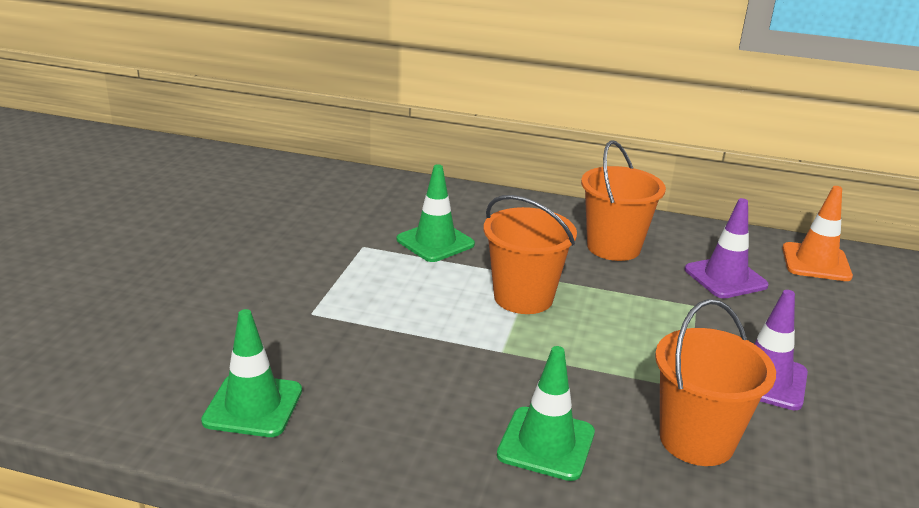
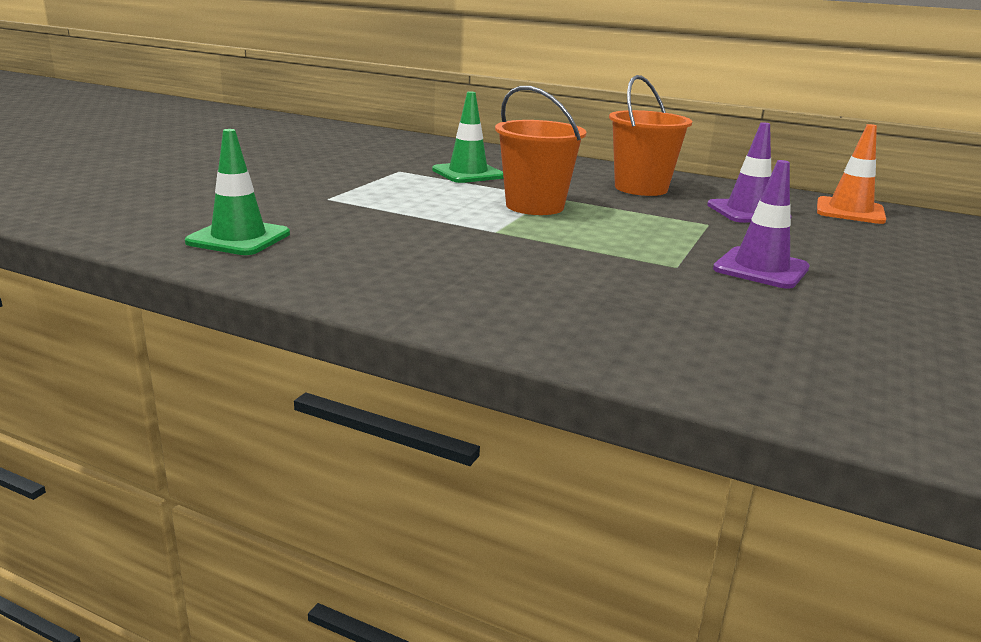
camera: 10 degrees right, 5 degrees down
(546, 444) = (507, 282): green traffic cone -> none
(696, 440) = (667, 295): orange bucket -> none

